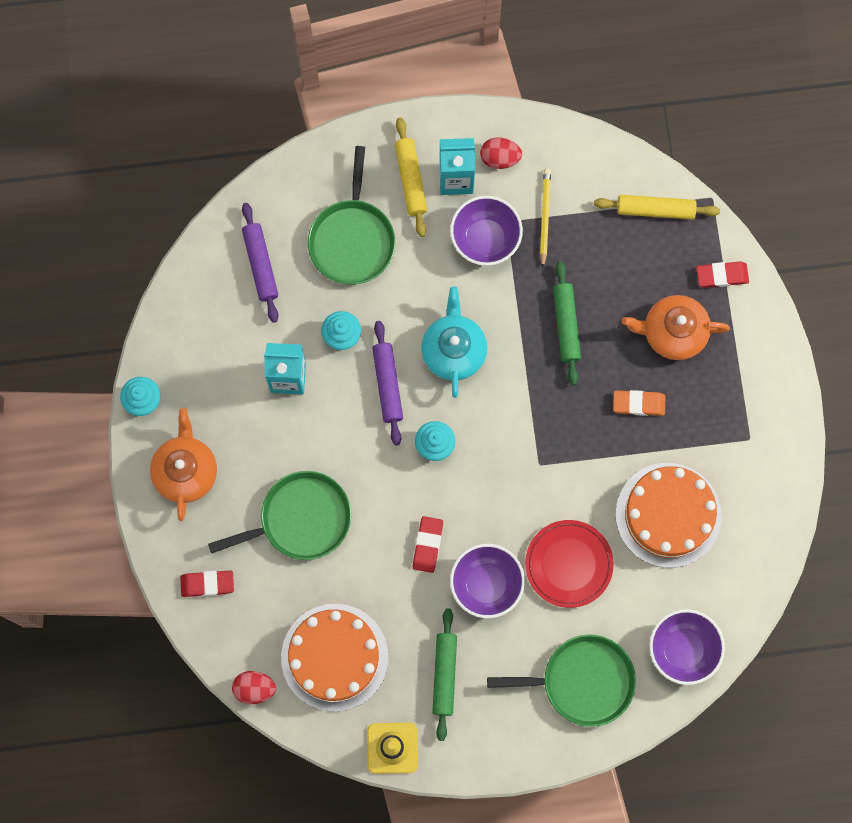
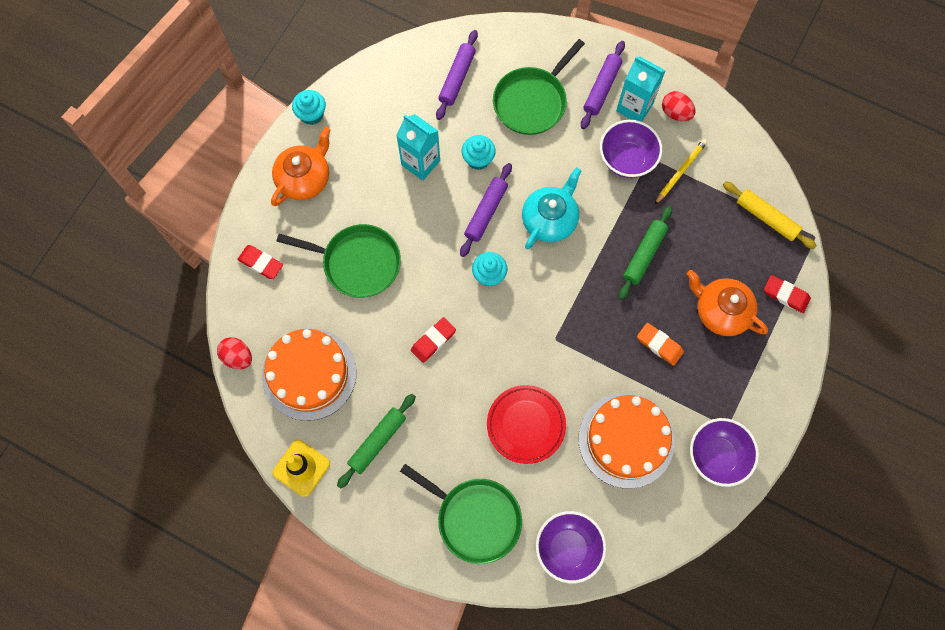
camera: 35 degrees right, 5 degrees down
(411, 180) = (602, 88): yellow rolling pin -> purple rolling pin
(486, 584) = (455, 398): purple bowl -> purple bowl (717, 456)

